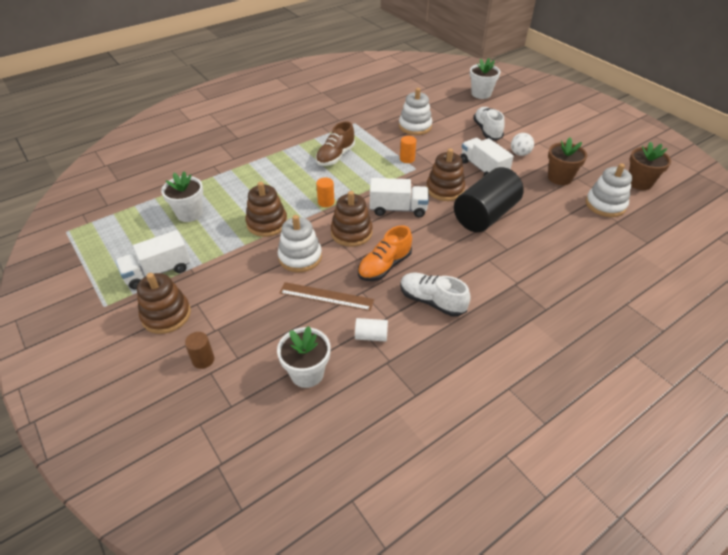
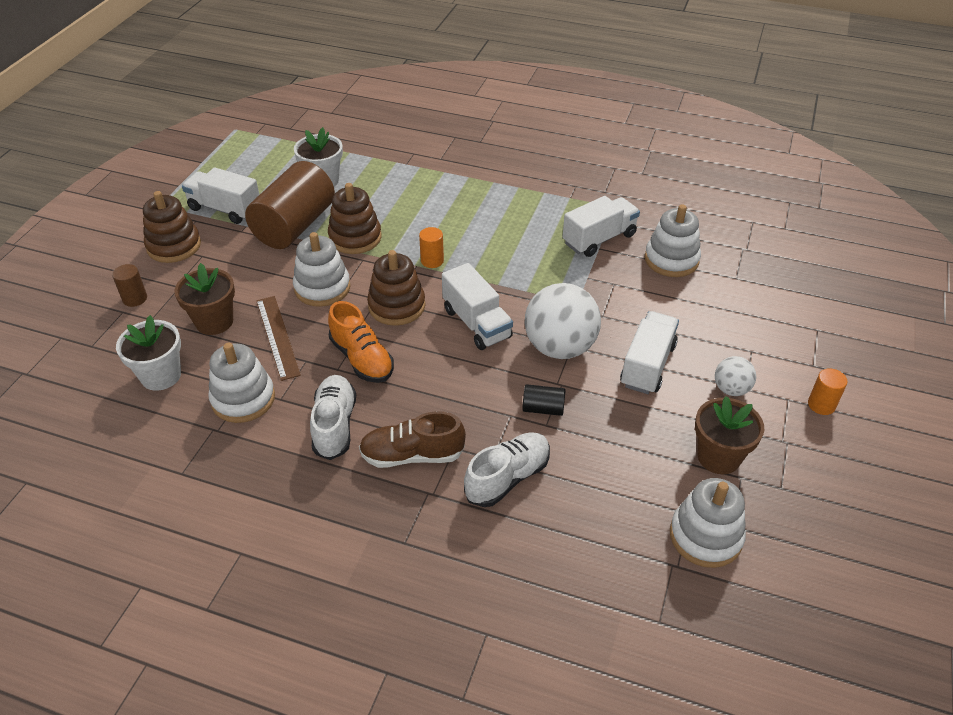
camera: 55 degrees right, 0 degrees up
(221, 245) = (294, 226): none -> brown cylinder
(335, 156) = (526, 226): brown shoe -> brown shoe (412, 455)
(371, 336) = (243, 399): white cylinder -> white stacking toy
(374, 139) = (599, 239): none -> white truck
(384, 266) = (362, 359): orange shoe -> orange shoe turned 135 degrees counterclockwise
(407, 159) = (588, 285): orange cylinder -> orange cylinder (821, 405)
(445, 189) = (559, 347): brown stacking toy -> white ball
(481, 94) = (843, 286): white flower pot -> none
(485, 215) = (543, 408): black cylinder -> black cylinder, size x0.42
(487, 131) = (749, 332): white shoe -> white shoe (507, 478)
(639, 183) = (818, 565): brown flower pot -> brown flower pot (214, 322)

